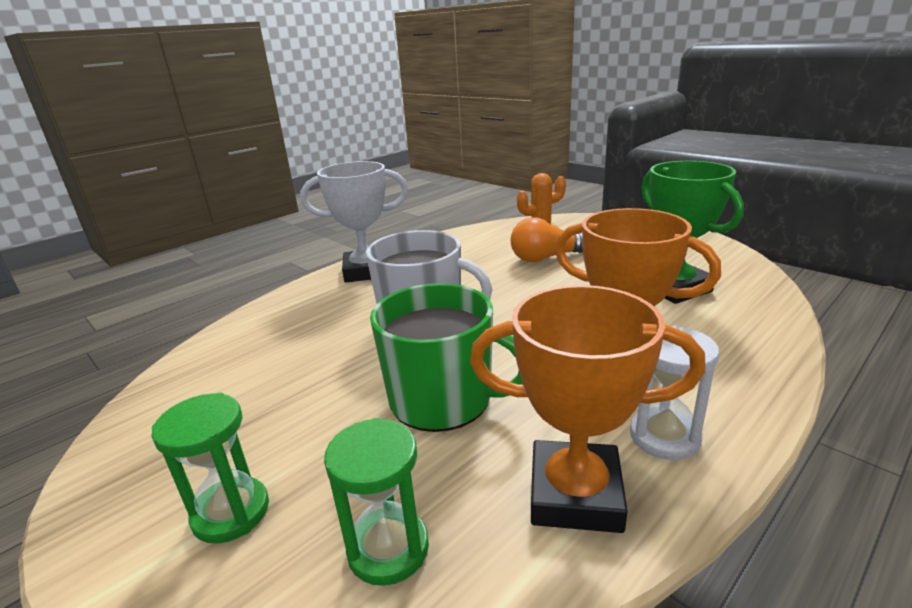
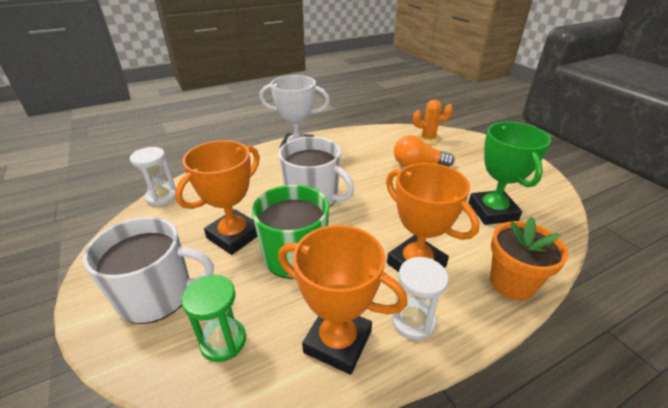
camera: 15 degrees right, 10 degrees up
(172, 372) = (162, 197): none -> white hourglass
(231, 512) = (157, 295): green hourglass -> white mug
(326, 396) = (234, 236): none -> orange trophy
(755, 359) = (511, 283): none -> orange flower pot

